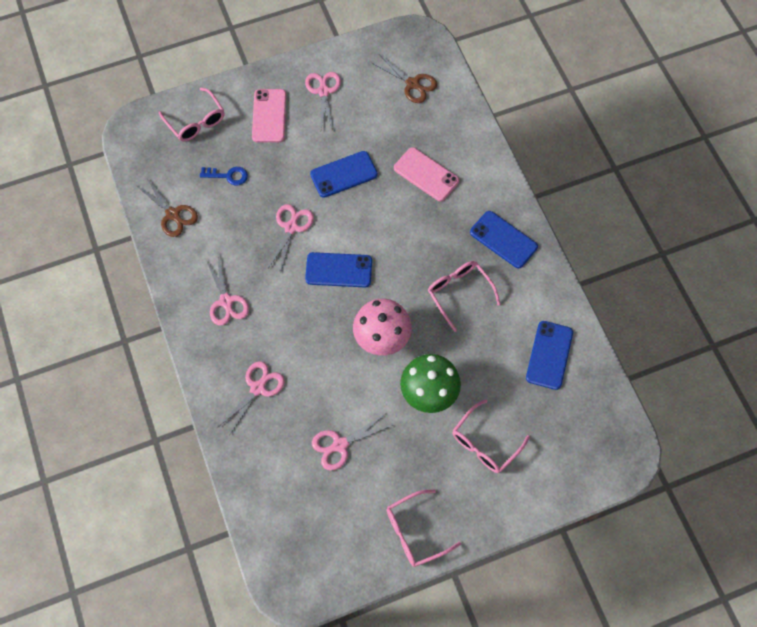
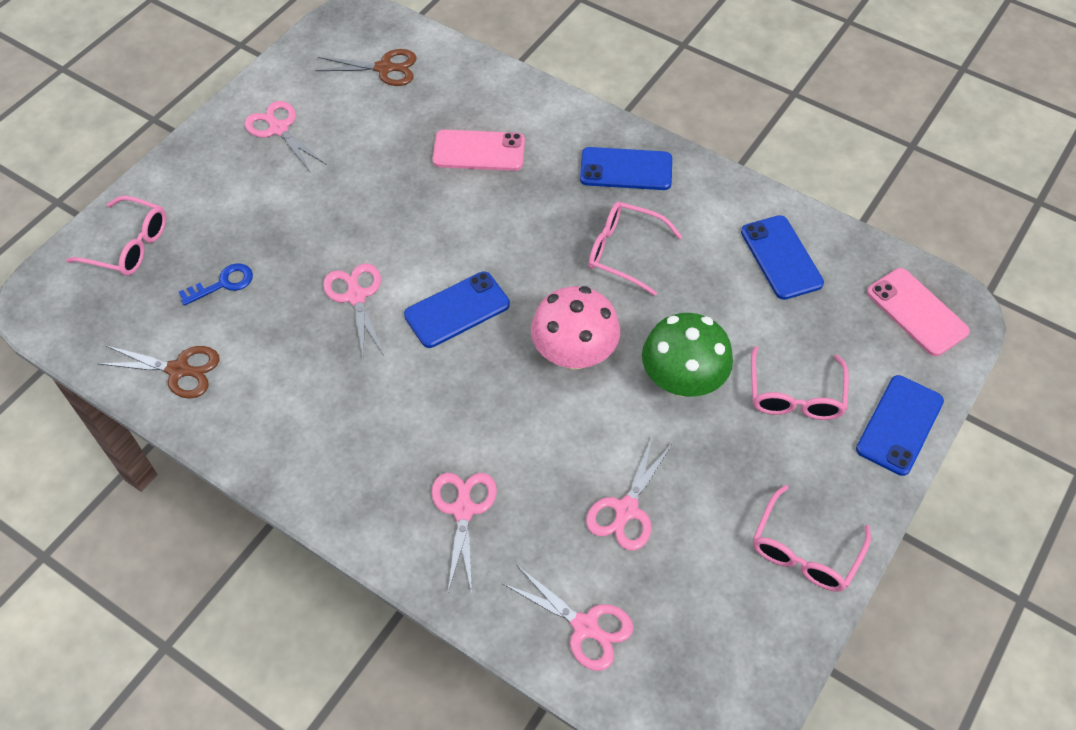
camera: 35 degrees left, 10 degrees down
(226, 301) = (336, 431): pink scissors -> pink scissors (585, 626)
(269, 116) = (227, 189): pink phone -> pink phone (916, 312)
(344, 174) = (377, 203): blue phone -> blue phone (899, 425)

